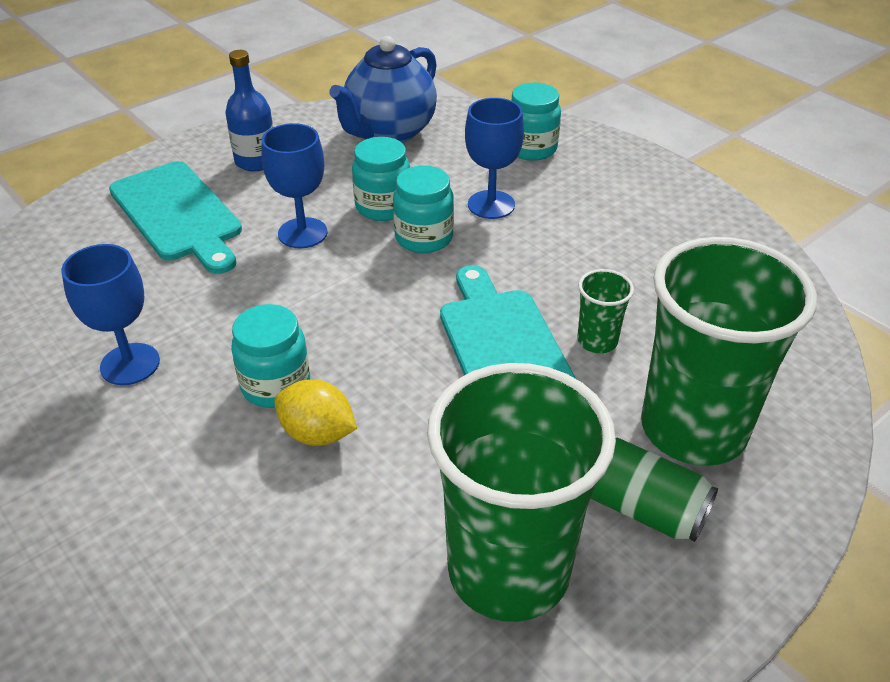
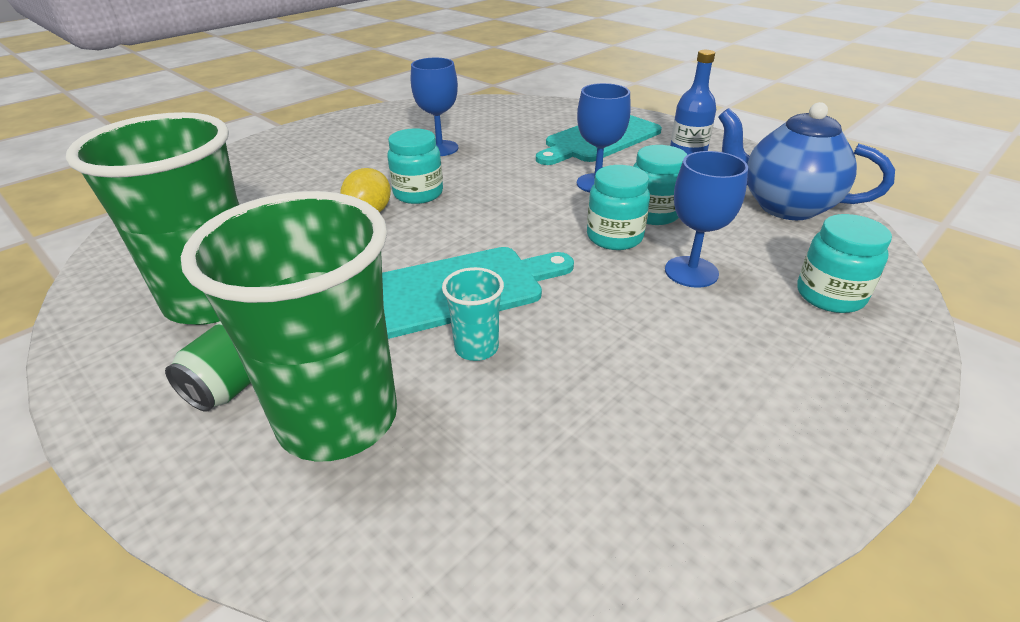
camera: 85 degrees right, 5 degrees down
(597, 341) = (476, 348): green cup -> turquoise cup

